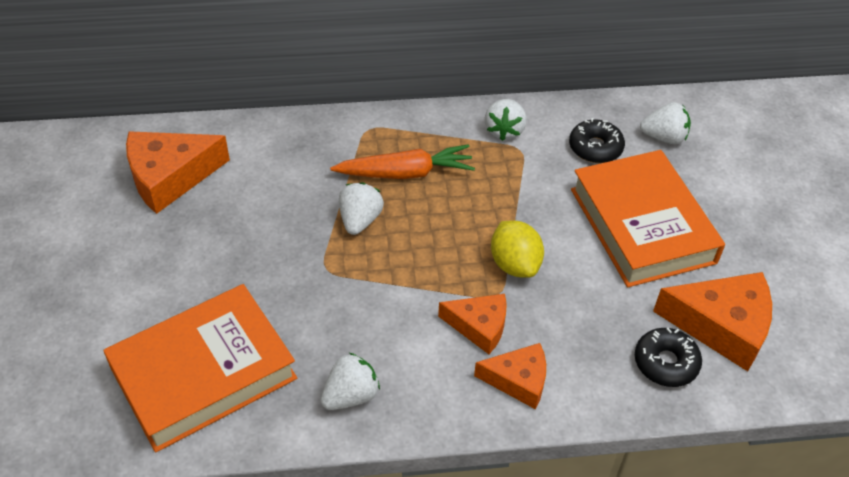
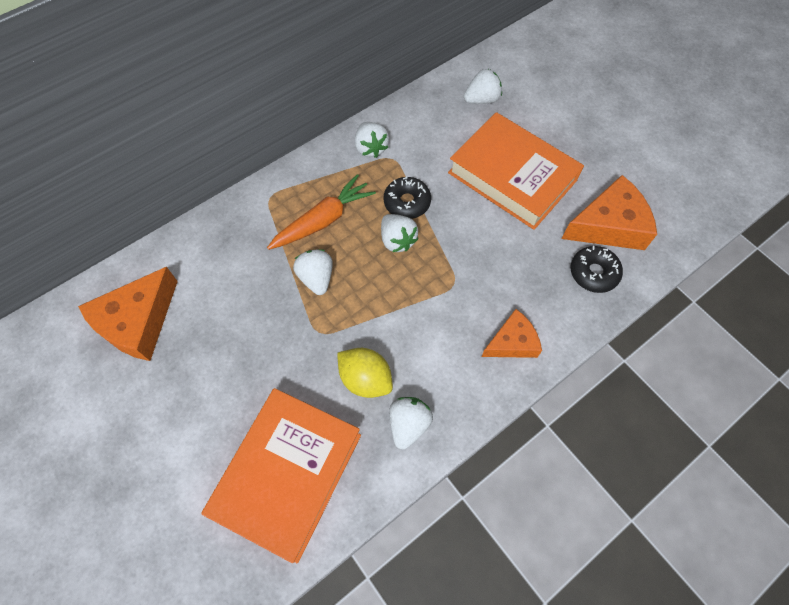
camera: 30 degrees left, 15 degrees up
(467, 226) = (397, 240): none -> white strawberry
(479, 326) = (459, 316): orange cheese -> none
(514, 264) = (450, 253): yellow lemon -> yellow lemon (365, 379)
(595, 148) = (442, 130): black donut -> black donut (407, 202)

